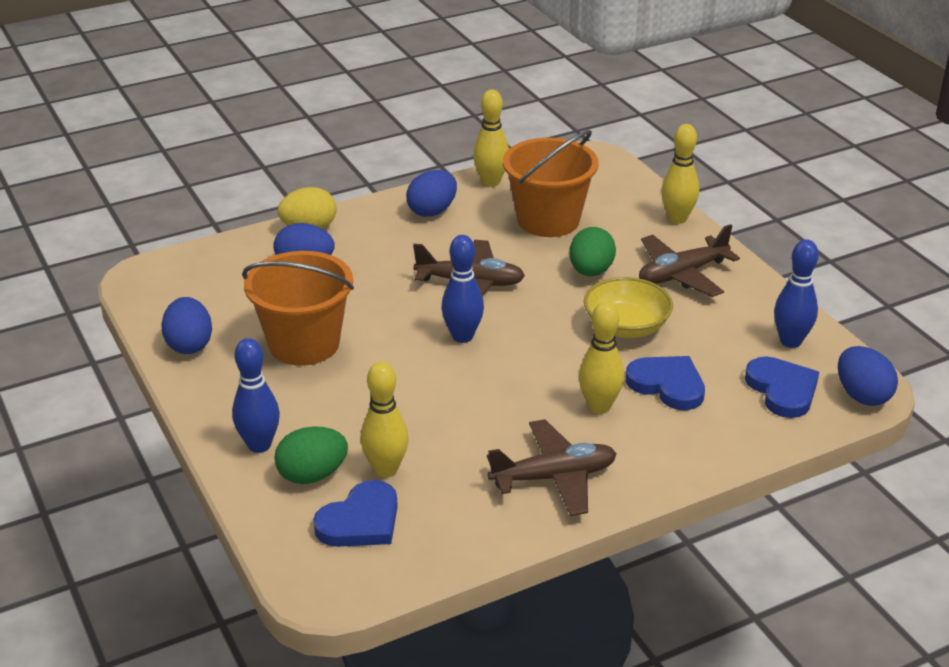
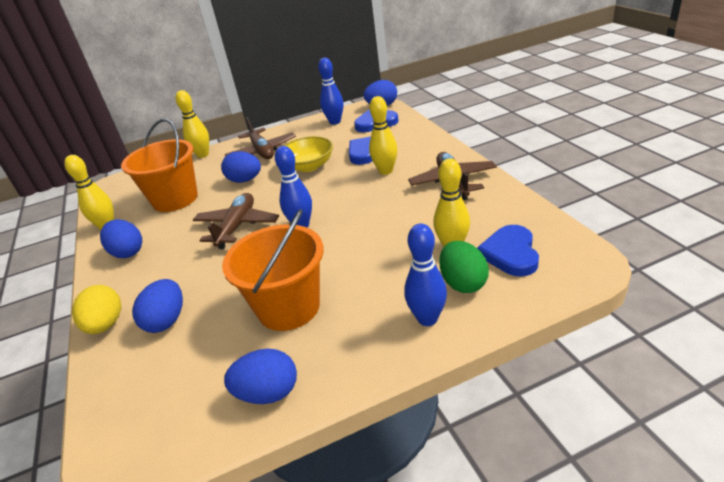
camera: 80 degrees left, 0 degrees up
(360, 521) = (510, 253): blue heart -> blue heart turned 135 degrees counterclockwise
(591, 271) = (245, 180): green egg -> blue egg

